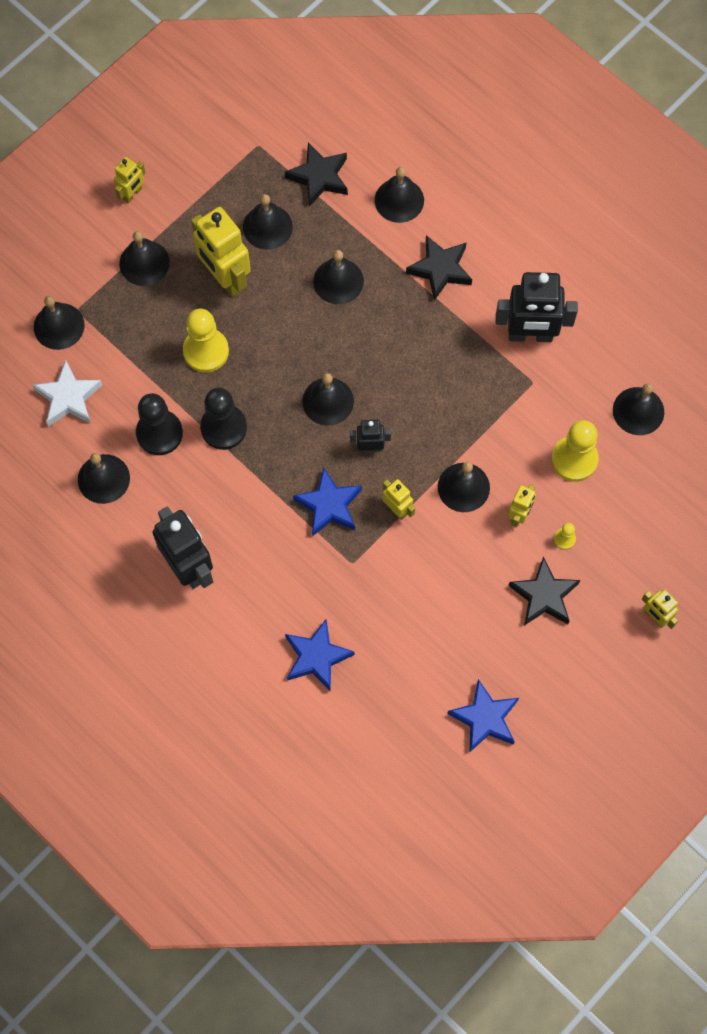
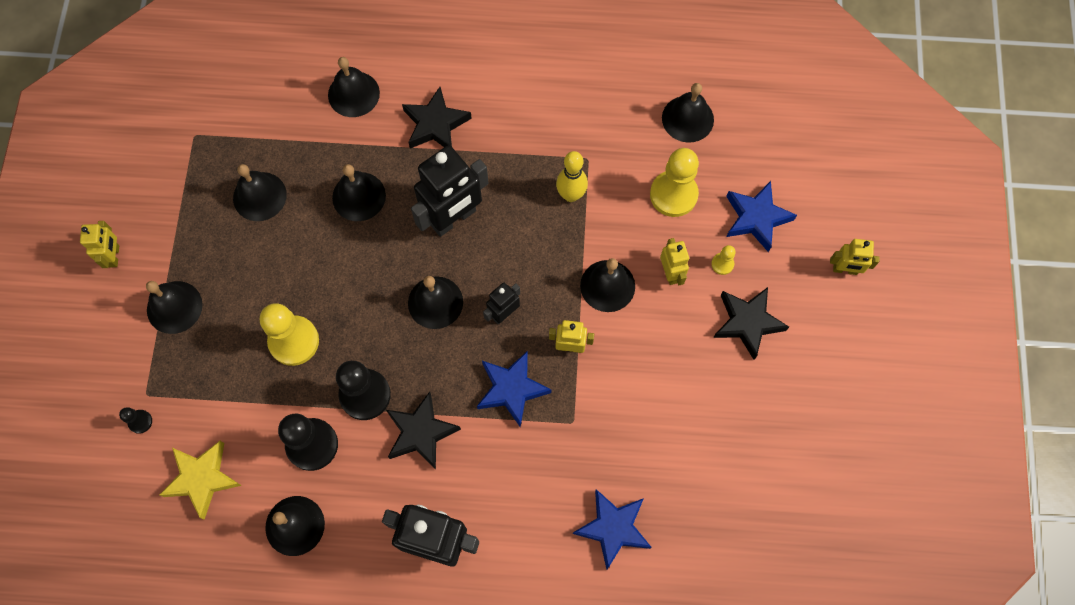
camera: 40 degrees left, 0 degrees up
(59, 326) = (140, 421): black bell -> black pawn
(68, 397) = (202, 478): white star -> yellow star
(225, 278) = (258, 266): yellow robot -> none
(319, 177) = (270, 123): black star -> black star (420, 432)
(485, 718) = (792, 463): blue star -> blue star (756, 218)
(495, 400) = (571, 195): none -> yellow bowling pin
(530, 335) = (553, 123): black robot -> black robot (453, 218)

